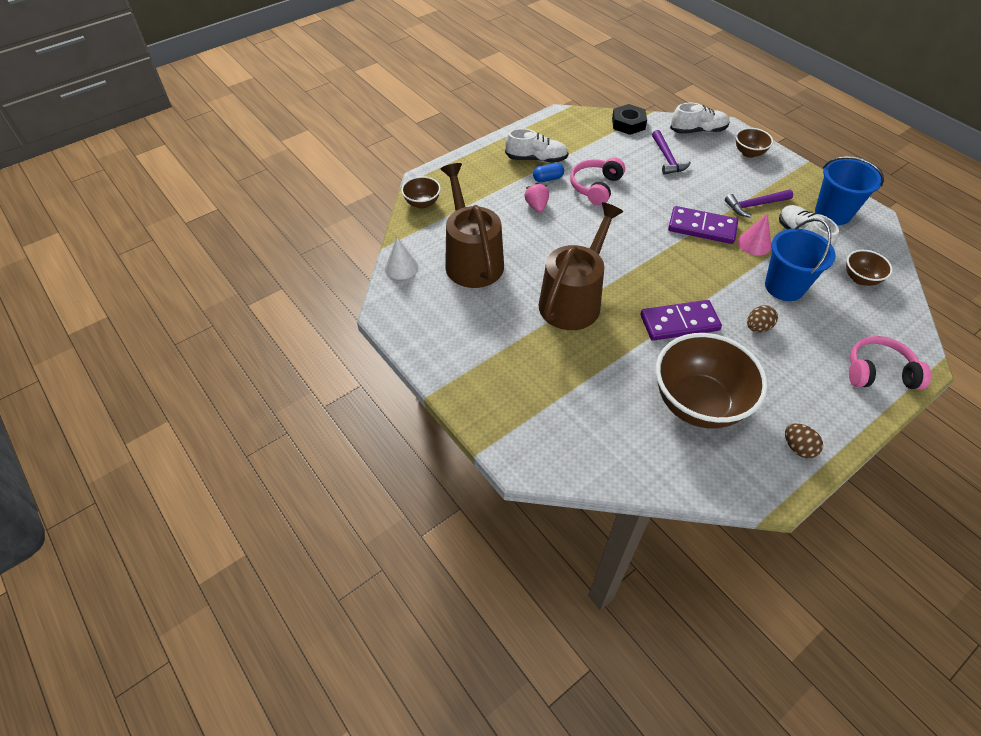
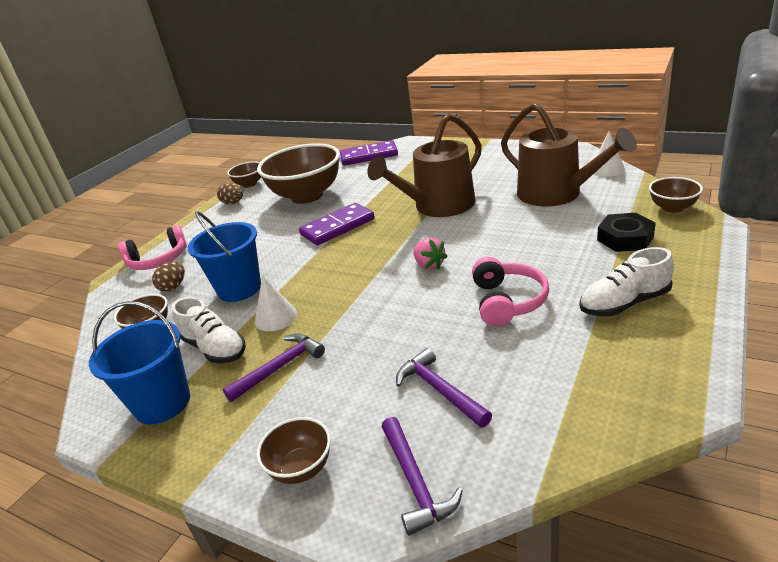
camera: 160 degrees right, 20 degrees down
(536, 206) = (553, 253): pink strawberry -> pink strawberry (429, 265)
(548, 179) = (577, 286): blue capsule -> none
(573, 300) = (438, 206): brown watering can -> brown watering can turned 45 degrees clockwise
(628, 124) = (556, 436): black nut -> black nut (625, 238)
(698, 131) = (415, 482): white shoe -> purple hammer
(702, 228) = (344, 309): purple domino -> purple domino (369, 156)
(754, 243) = (275, 317): pink cone -> white cone
(757, 327) = (266, 249): brown egg -> brown egg (173, 287)
(774, 490) = (249, 184): none -> brown bowl

